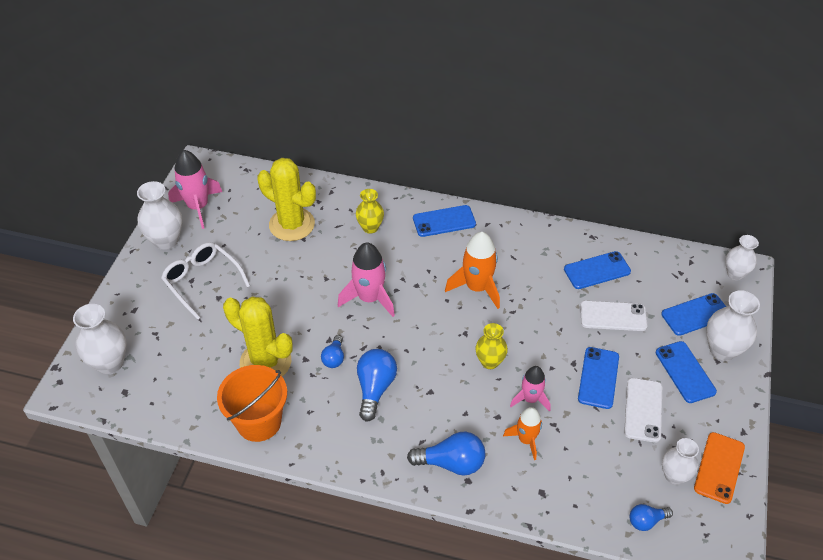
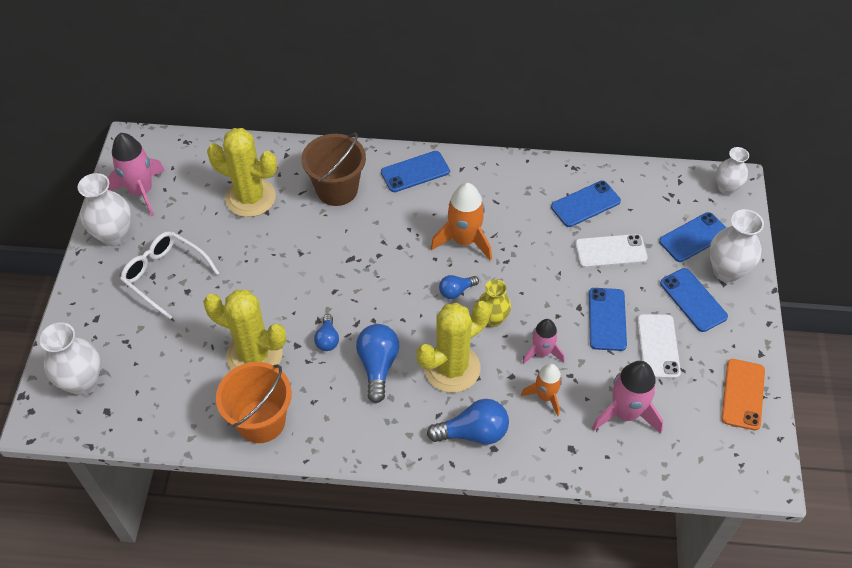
camera: 10 degrees left, 5 degrees up
(369, 298) = (352, 268): pink rocket -> pink rocket (625, 413)
(370, 227) = (337, 189): yellow vase -> brown bucket
(443, 401) = (452, 368): none -> yellow cactus
(646, 521) = (680, 460): blue light bulb -> blue light bulb (456, 291)
(674, 476) = (700, 410): white vase -> none

